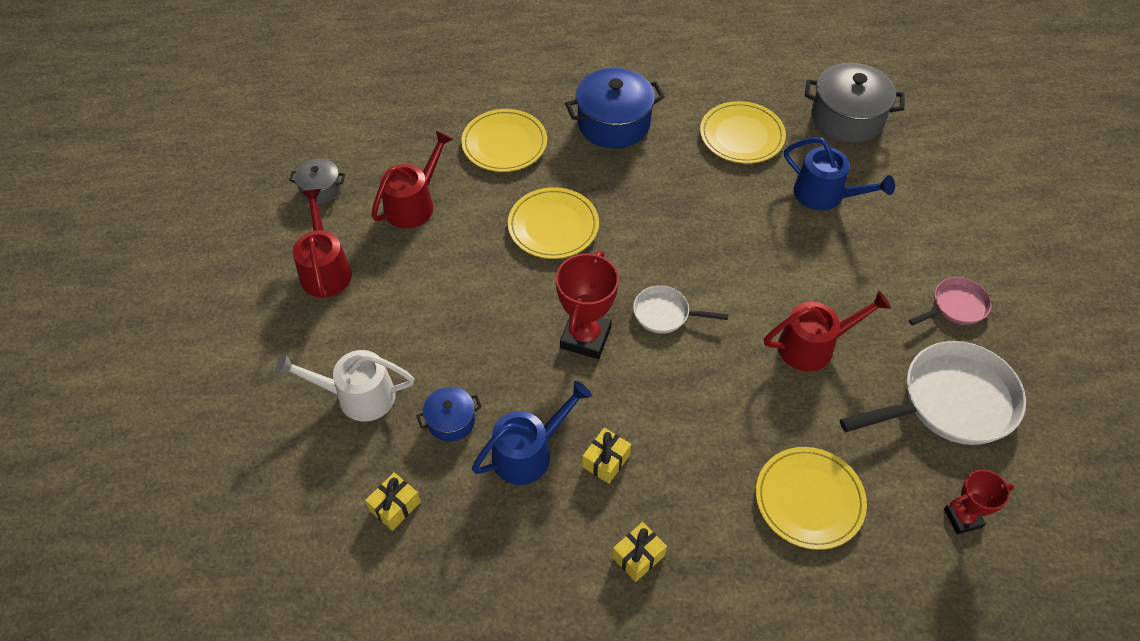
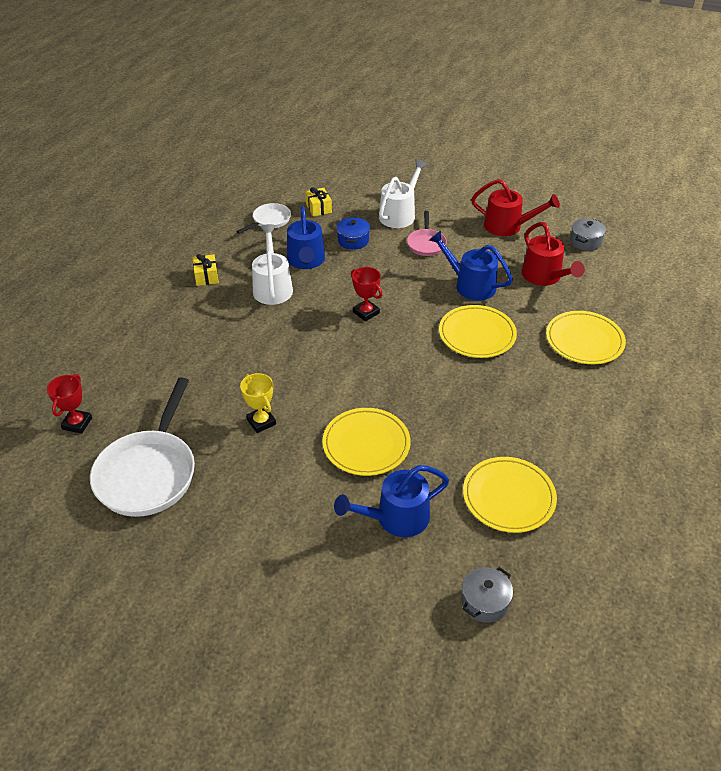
camera: 120 degrees right, 10 degrees down
(470, 262) = (470, 285): none -> blue watering can
(585, 337) = (366, 312): red trophy -> red trophy, size x0.62
(606, 461) = (272, 287): yellow gift -> white watering can
(613, 123) = (574, 414): blue pot -> none
(665, 314) = (354, 357): white pan -> white pan (269, 220)
(809, 499) = (164, 358): yellow plate -> yellow plate (366, 444)
(813, 346) = (261, 422): red watering can -> yellow trophy
(847, 118) = (484, 602): grey pot -> grey pot, size x0.53
(956, 306) = (215, 536): pink pan -> pink pan (426, 244)

